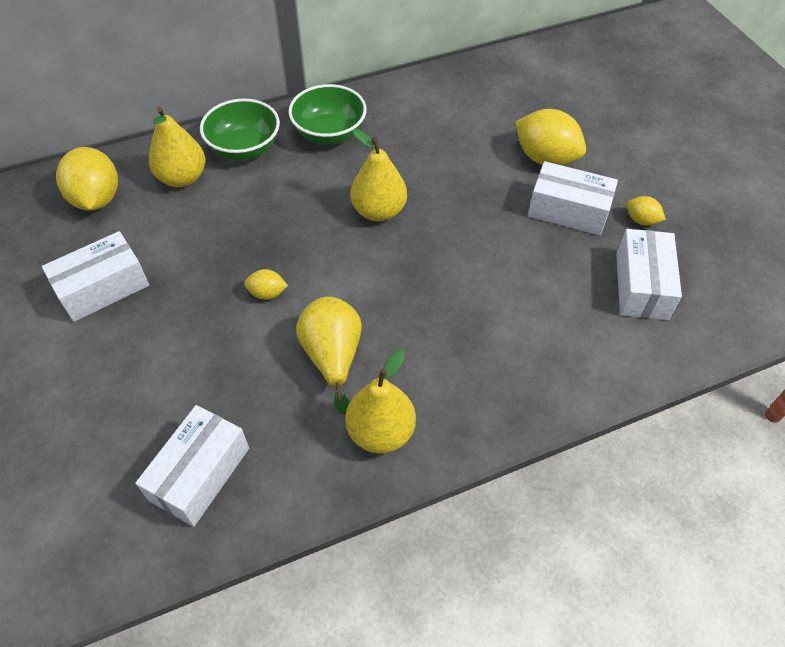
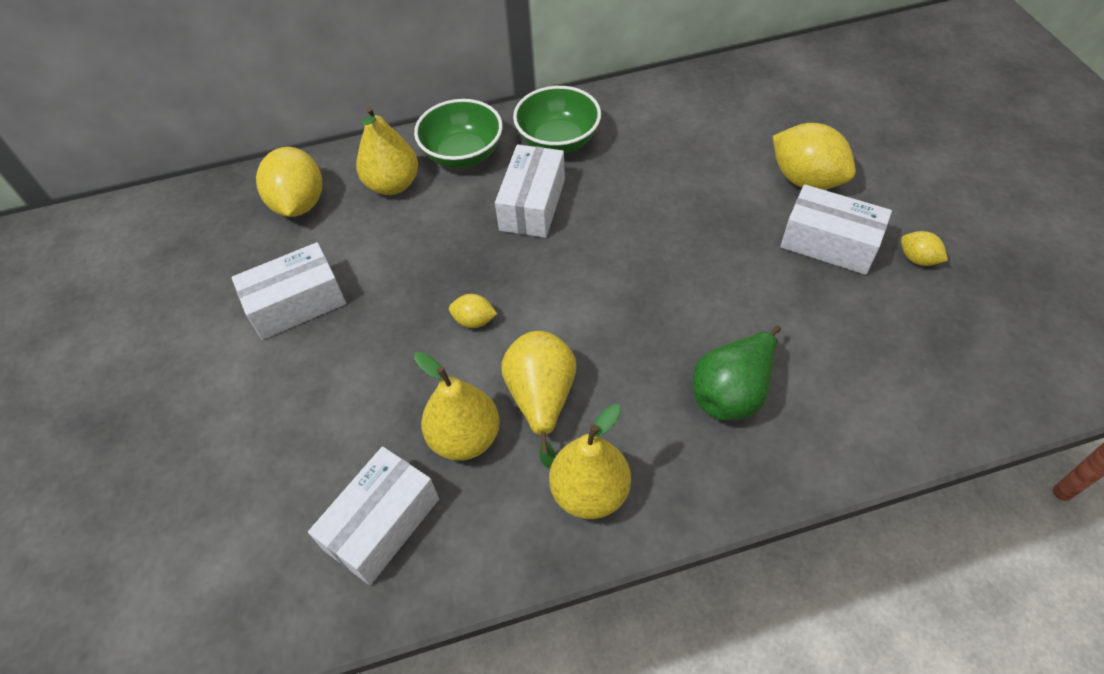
camera: 10 degrees right, 0 degrees up
(379, 211) = (607, 232): yellow pear -> yellow pear (465, 438)
(496, 339) = (732, 392): none -> green pear
(641, 286) = (913, 338): white box -> white box (532, 204)

